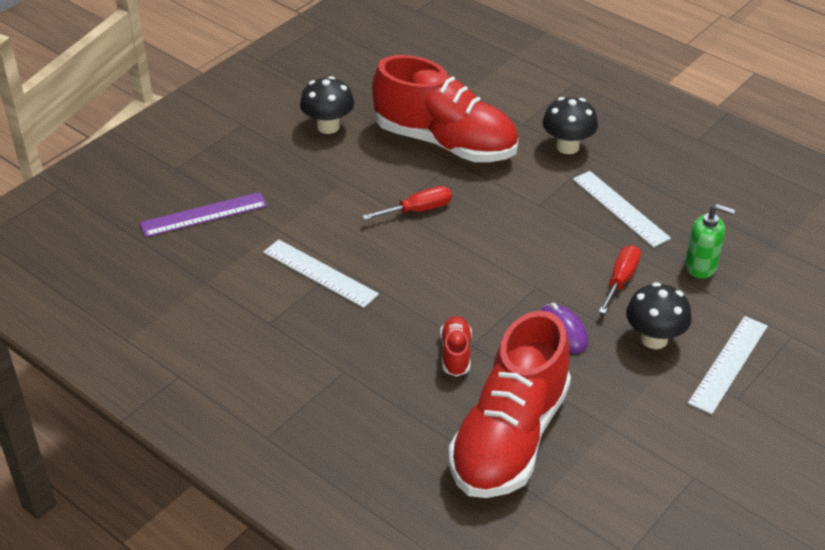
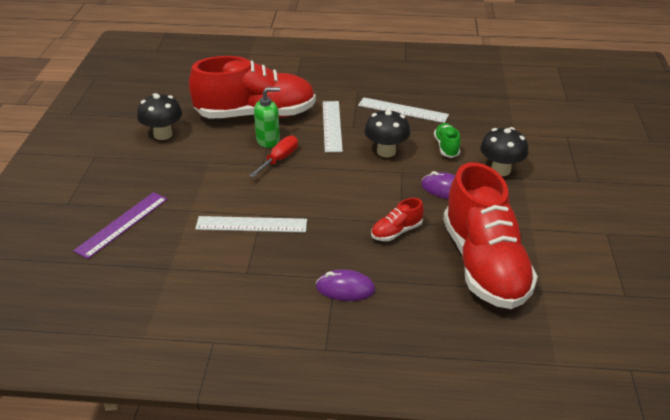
camera: 35 degrees left, 5 degrees down
(342, 388) = (345, 289): none -> purple mouse
(455, 354) = (396, 232): red shoe -> red shoe turned 90 degrees counterclockwise
(567, 147) = (335, 90): black mushroom -> black mushroom (386, 151)
(621, 280) = (446, 147): red screwdriver -> green shoe
(701, 266) = (481, 122): green soap dispenser -> green soap dispenser (268, 140)
(728, 364) = (554, 165): white ruler -> white ruler (332, 126)

